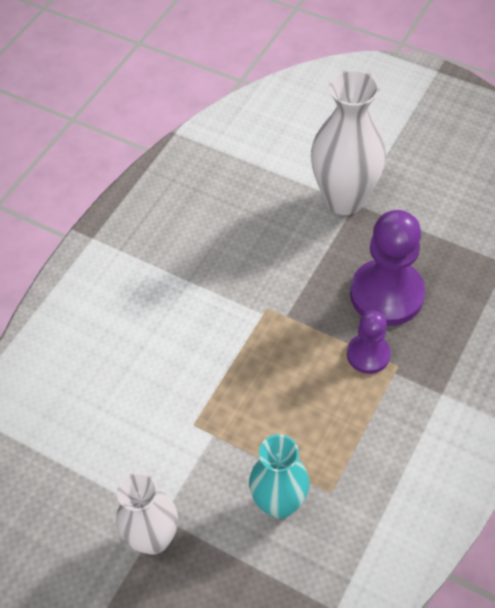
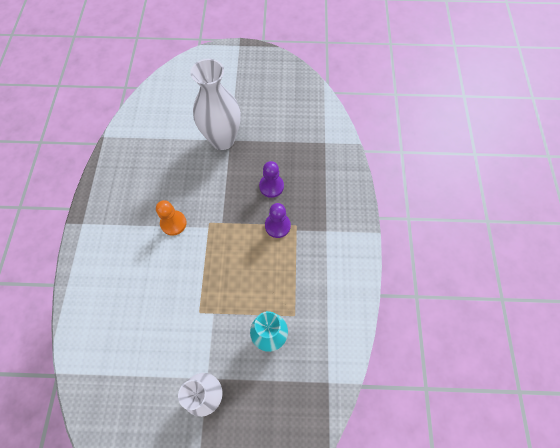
camera: 30 degrees left, 10 degrees up
(216, 288) = (173, 223): none -> orange pawn
(386, 294) = (271, 186): purple pawn -> purple pawn, size x0.56

